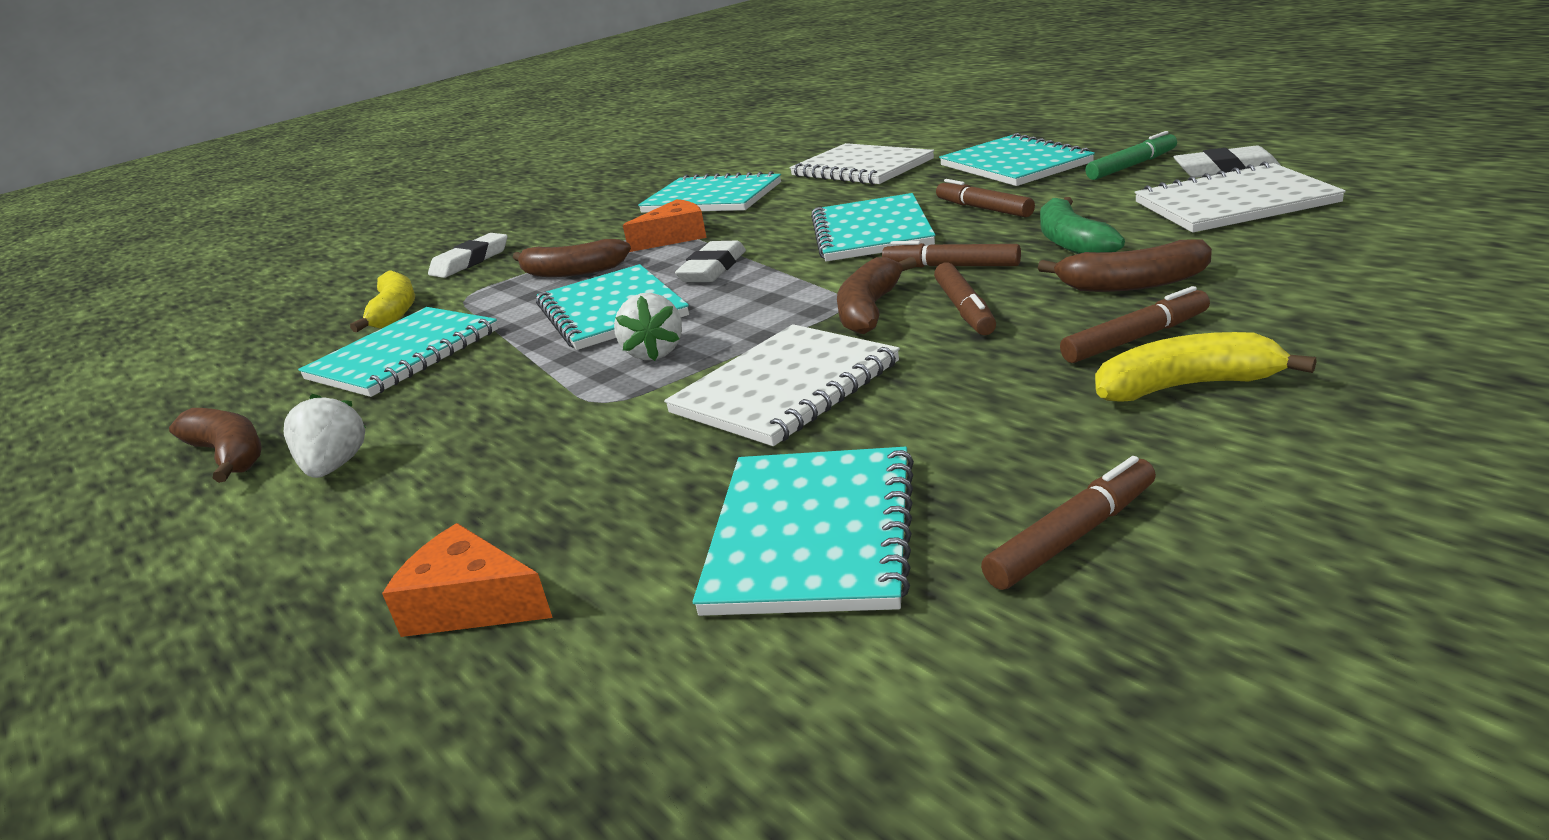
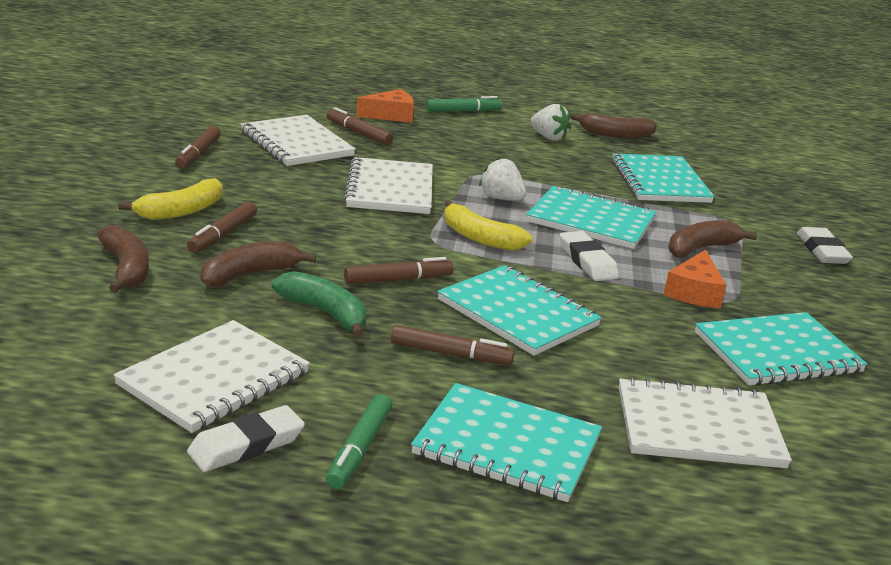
camera: 130 degrees right, 0 degrees up
(302, 586) = (463, 111): none -> green marker
(395, 312) = (751, 205): yellow banana -> yellow banana (479, 238)
(812, 534) = (296, 143): turquoise notebook -> white notebook
(869, 310) = (409, 238): brown banana -> brown banana (126, 269)
(965, 309) = (346, 244): brown marker -> brown marker (358, 133)

